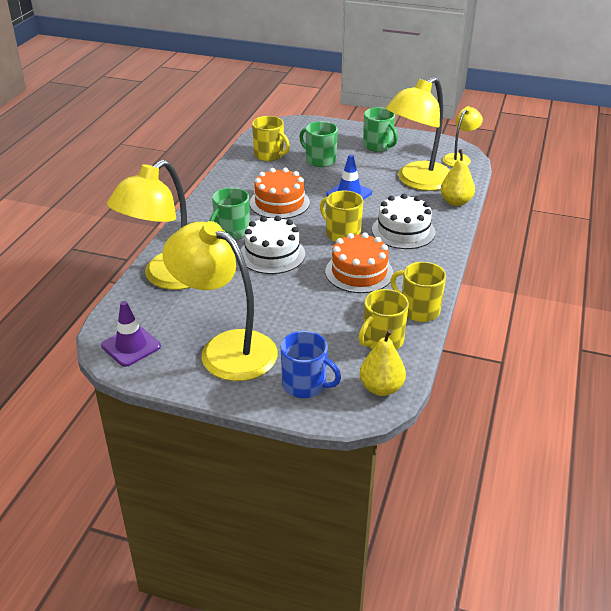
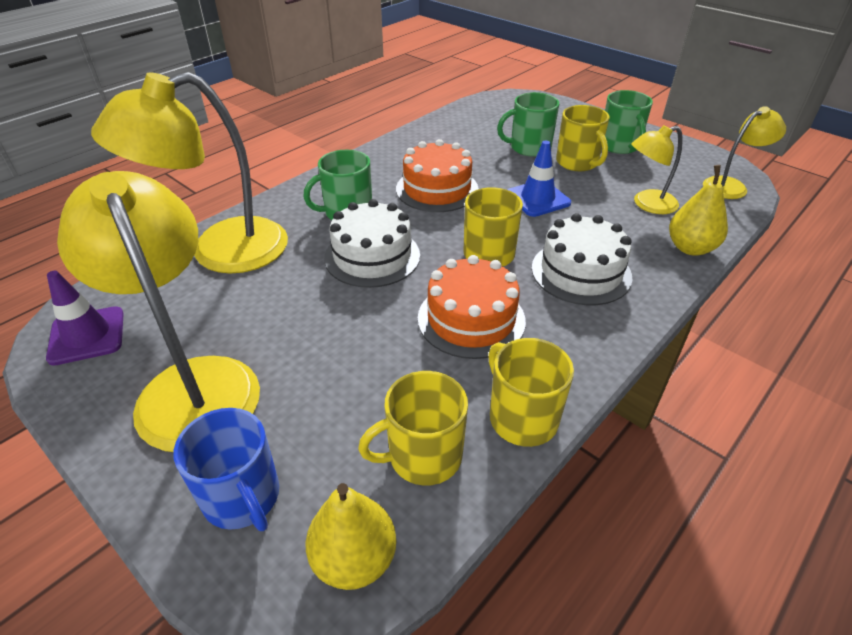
camera: 25 degrees right, 5 degrees up
(269, 155) = (470, 129): yellow mug -> yellow mug (577, 162)
(320, 160) = (529, 148): green mug -> green mug turned 75 degrees counterclockwise
(417, 181) = (647, 204): yellow lamp -> yellow lamp, size x0.52

